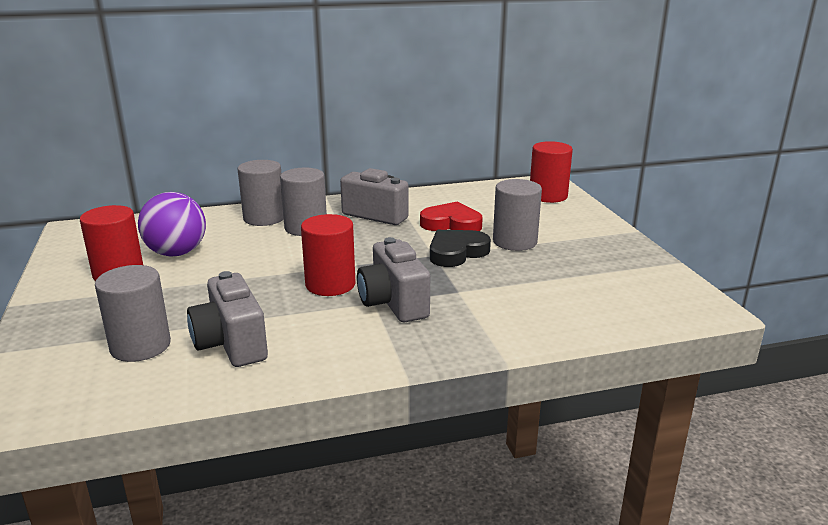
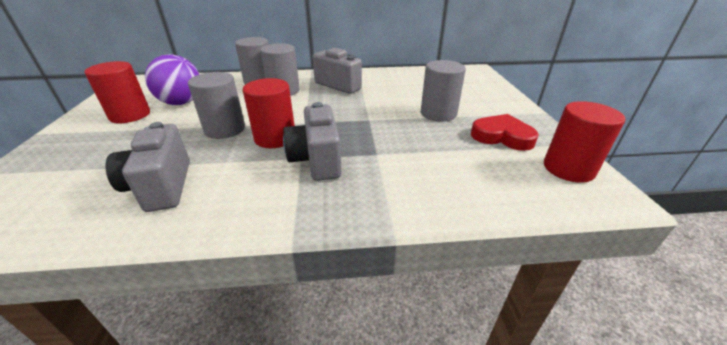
camera: 10 degrees right, 10 degrees up
(140, 346) = (91, 180): grey cylinder -> grey cylinder (225, 129)
(451, 224) = (392, 95): red heart -> red heart (502, 136)
(456, 252) = (388, 119): black heart -> none
(548, 196) = (474, 79): red cylinder -> red cylinder (568, 169)

